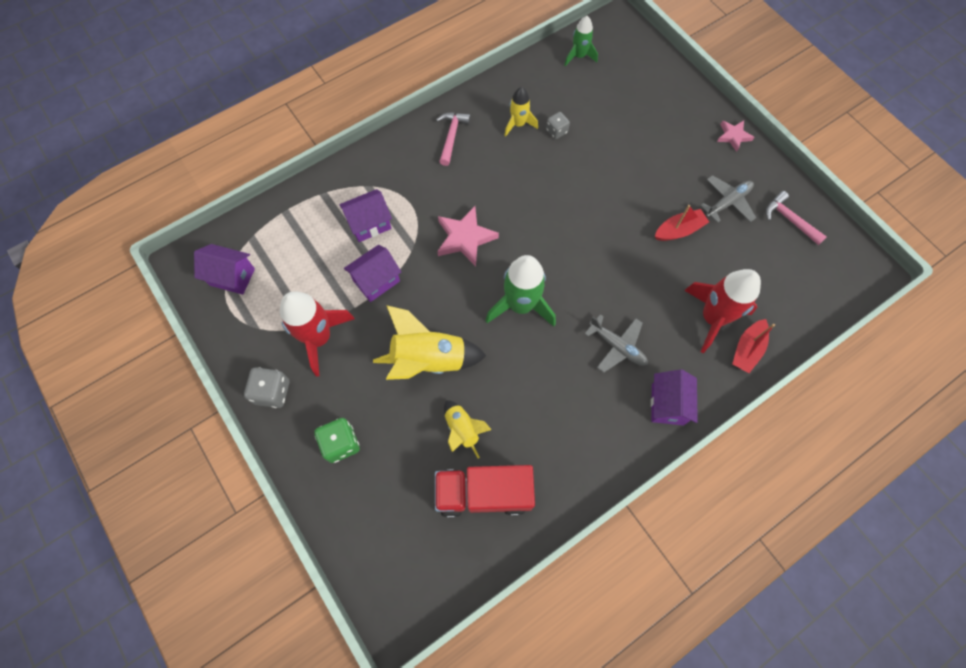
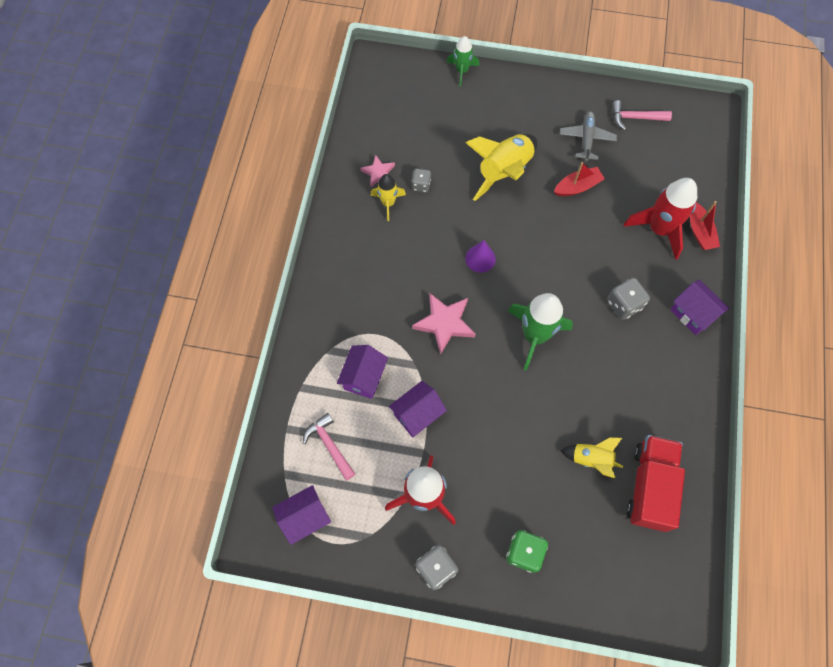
camera: 45 degrees left, 0 degrees up
(376, 281) = (417, 414): purple house -> purple house turned 45 degrees clockwise
(429, 360) = (517, 434): yellow rocket -> yellow rocket (504, 171)
(451, 136) = (349, 255): pink hammer -> pink hammer (329, 445)
(483, 493) = (649, 486): red truck -> red truck turned 150 degrees clockwise
(542, 217) = (480, 258): none -> purple cone
(579, 56) = (375, 112): green rocket -> green rocket (462, 71)
(617, 346) = (624, 304): grey plane -> grey dice
(679, 230) = (577, 187): red boat -> red boat turned 45 degrees clockwise
(733, 136) = (542, 87): pink star -> pink star (378, 173)

